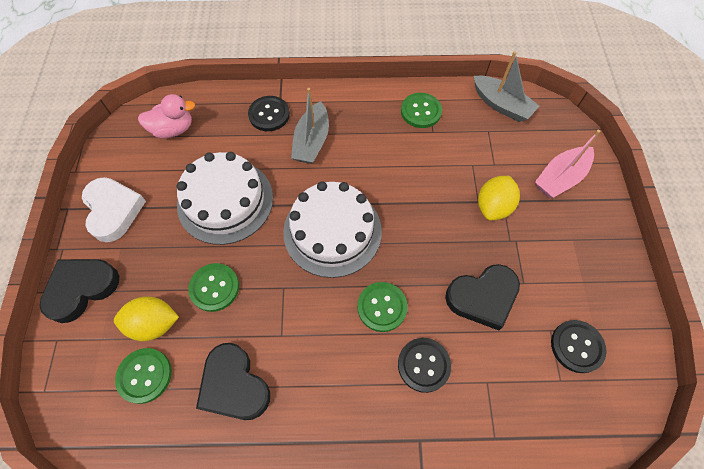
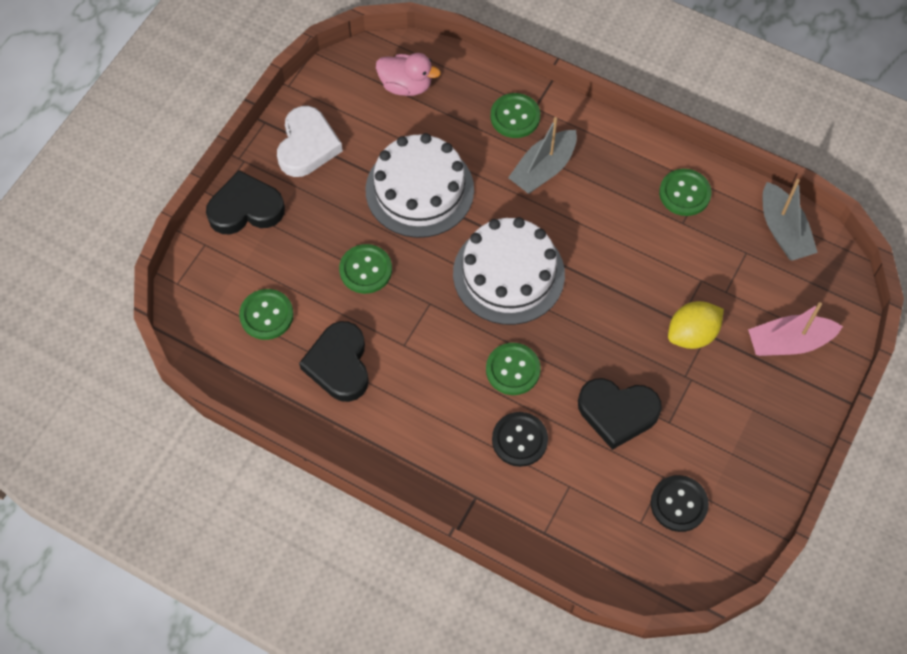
camera: 30 degrees right, 0 degrees up
(154, 324) = (295, 274): yellow lemon -> none
(269, 114) = (515, 117): black button -> green button

